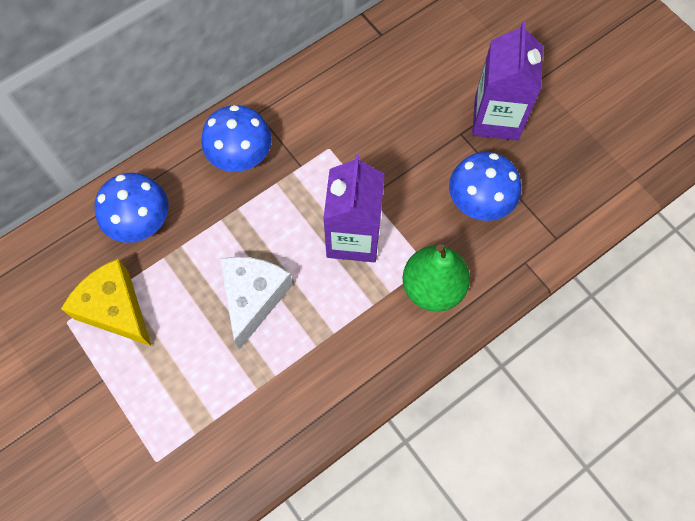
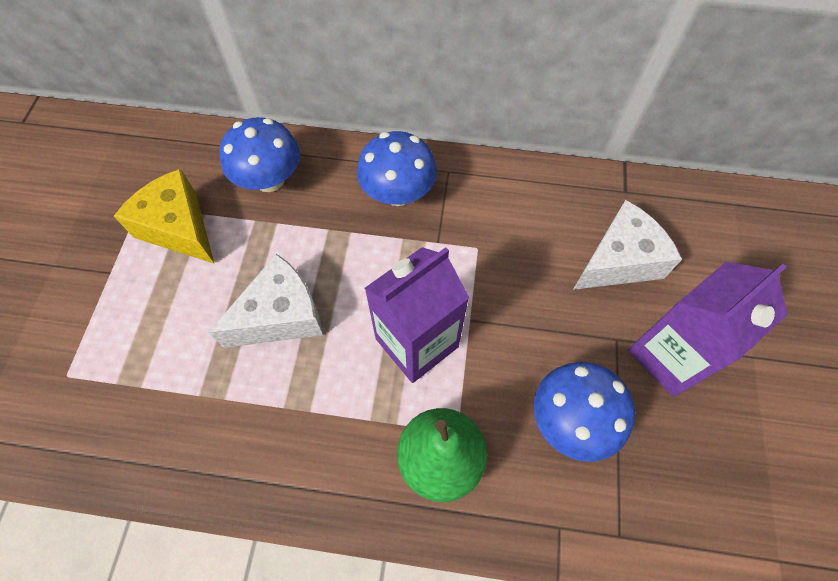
camera: 45 degrees right, 5 degrees down
(115, 309) = (179, 228): yellow cheese -> yellow cheese turned 45 degrees counterclockwise
(419, 84) = (619, 261): none -> white cheese

